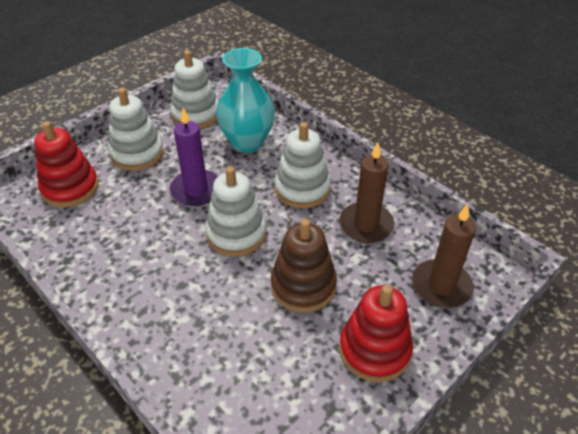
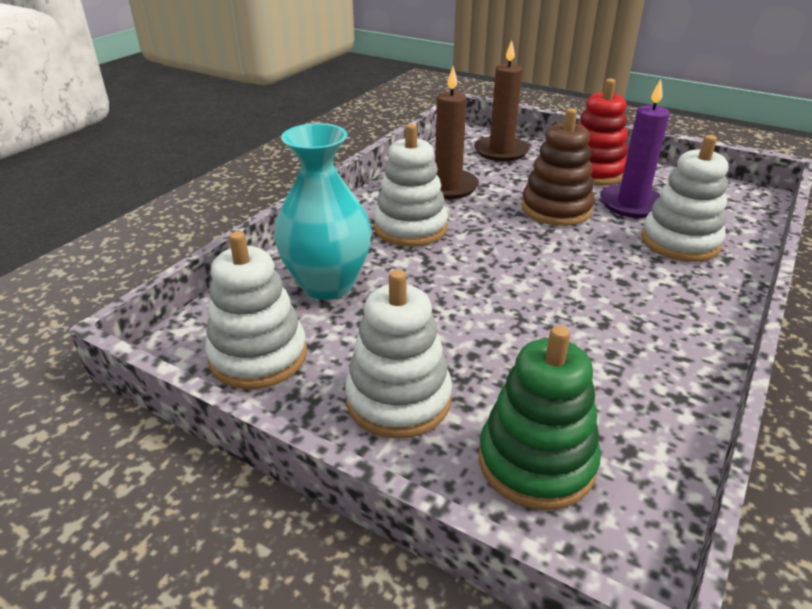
camera: 105 degrees left, 10 degrees down
(70, 188) = (536, 462): red stacking toy -> green stacking toy
(196, 190) = (457, 308): purple candle -> purple candle (631, 204)
(236, 234) = (516, 259): white stacking toy -> white stacking toy (680, 242)

